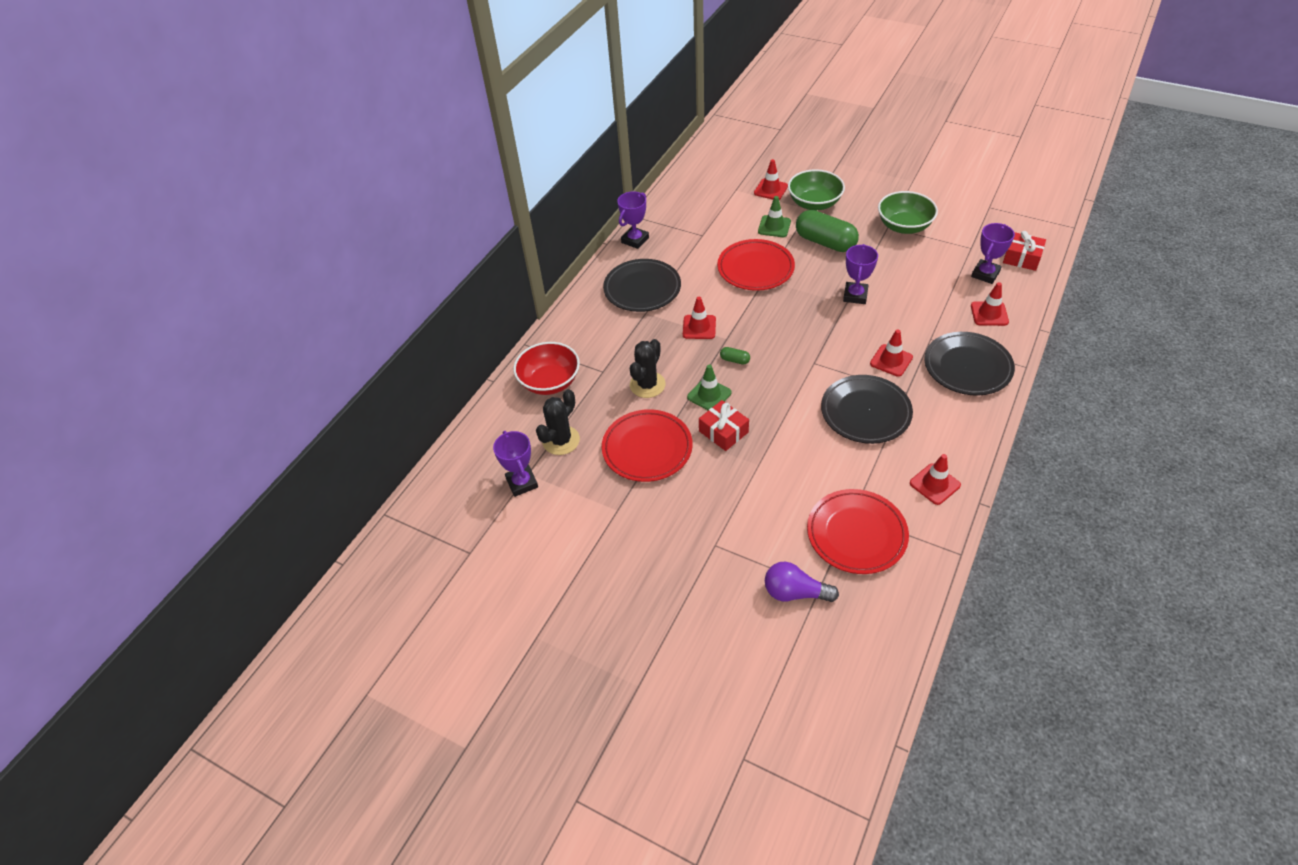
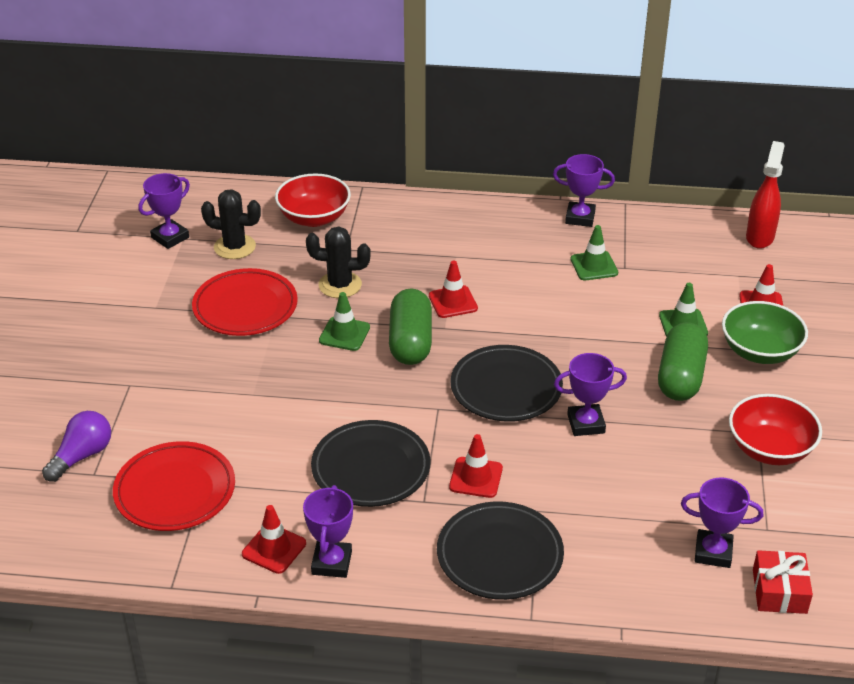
camera: 65 degrees right, 10 degrees down
(642, 289) = (495, 244): black plate -> black plate (506, 388)
(693, 248) = (594, 266): none -> green traffic cone
(701, 169) = (760, 237): none -> red spray bottle
(723, 431) = (292, 357): red gift -> none
(734, 360) = (410, 342): green capsule -> green capsule, size x2.38
(755, 268) = (587, 325): red plate -> none
(795, 592) = (82, 456): purple light bulb -> purple light bulb turned 45 degrees clockwise
(904, 226) = (770, 449): green bowl -> red bowl
(956, 454) = (331, 563): none -> purple trophy
(989, 314) = (624, 566): red traffic cone -> none

